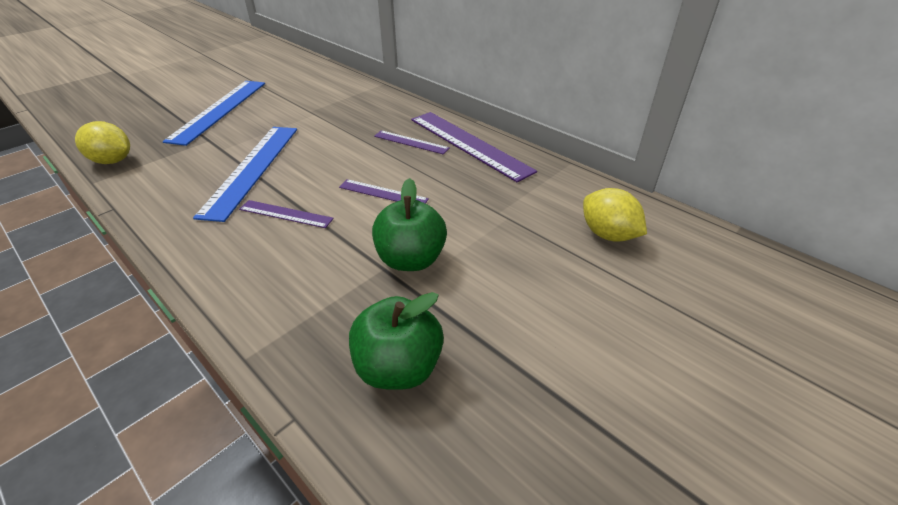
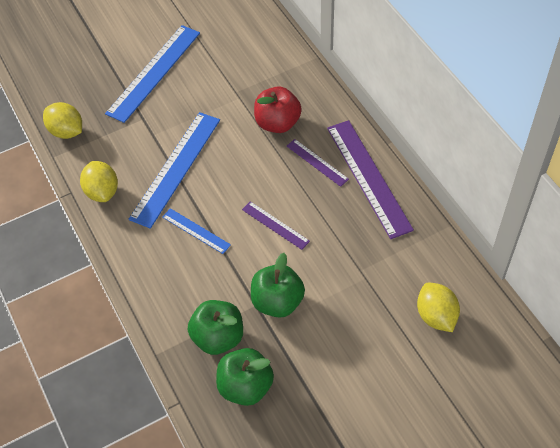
camera: 20 degrees right, 15 degrees up
(157, 201) = (102, 191): none -> yellow lemon
(286, 214) = (196, 231): purple ruler -> blue ruler
(340, 315) = (218, 337): none -> green apple
(359, 124) = (277, 123): none -> red apple

